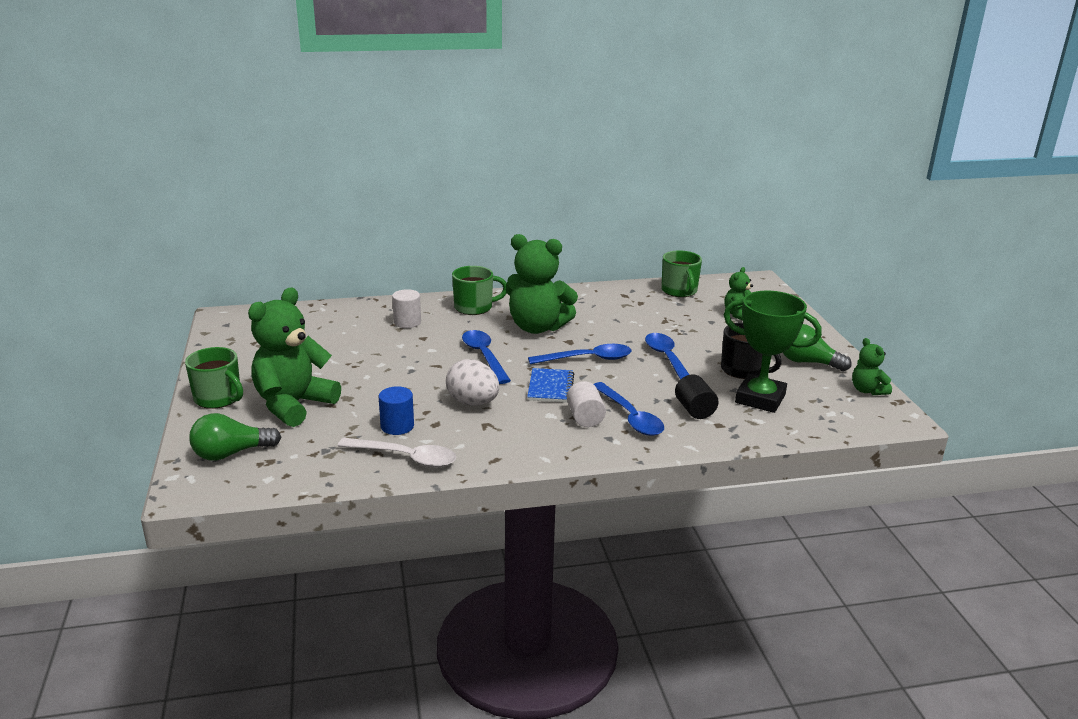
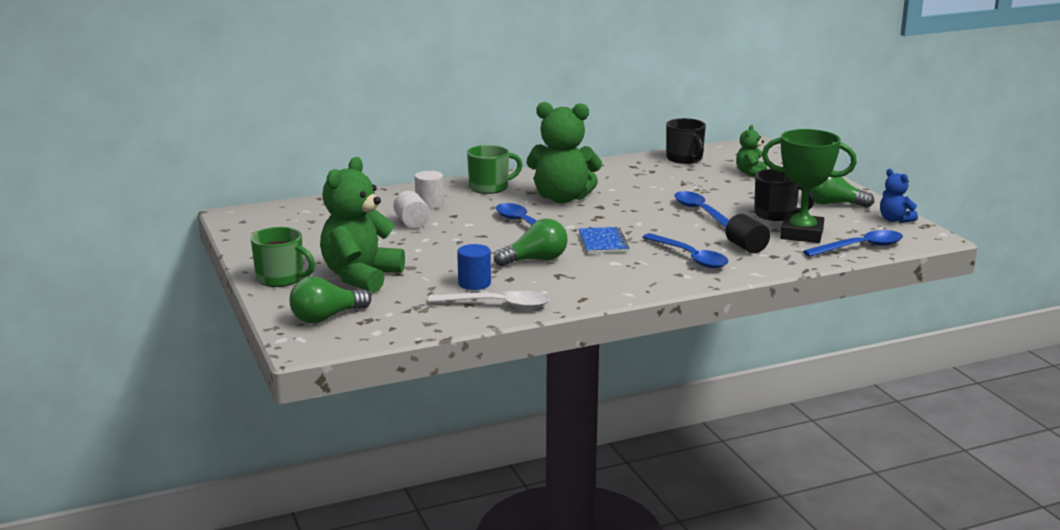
camera: 10 degrees left, 5 degrees down
(473, 403) = (535, 260): white egg -> green light bulb
(585, 418) = (648, 261): white cylinder -> white cylinder (412, 223)
(588, 359) = (626, 218): blue spoon -> blue spoon (861, 247)
(679, 291) = (685, 159): green mug -> black mug
(867, 390) = (895, 220): green teddy bear -> blue teddy bear

